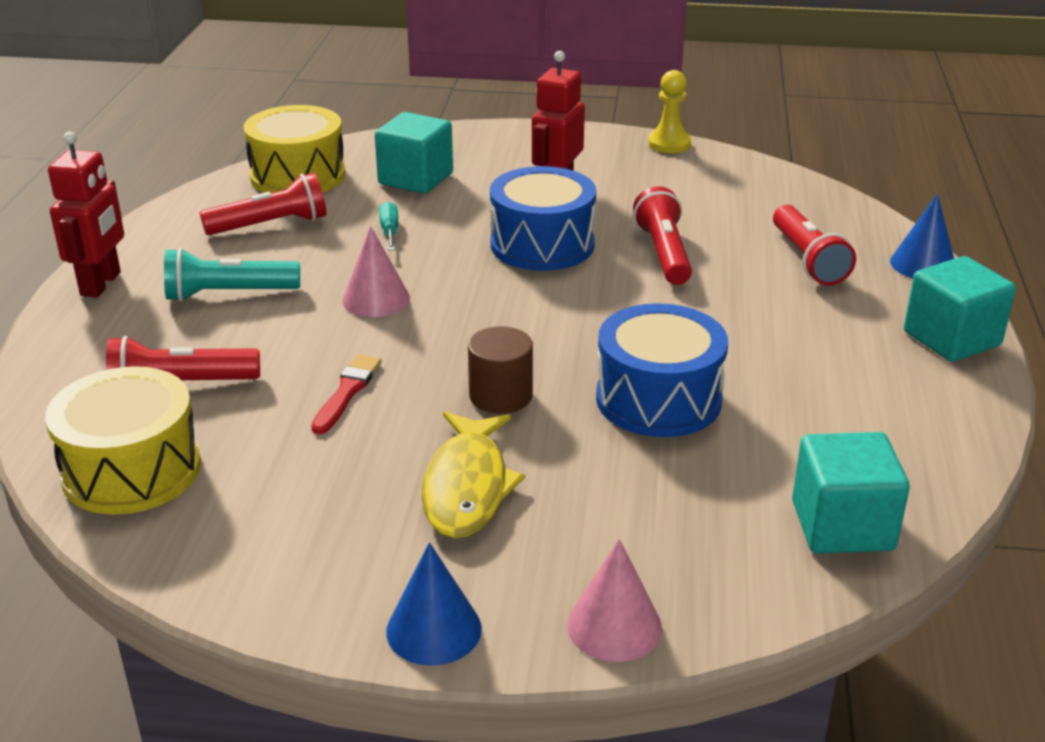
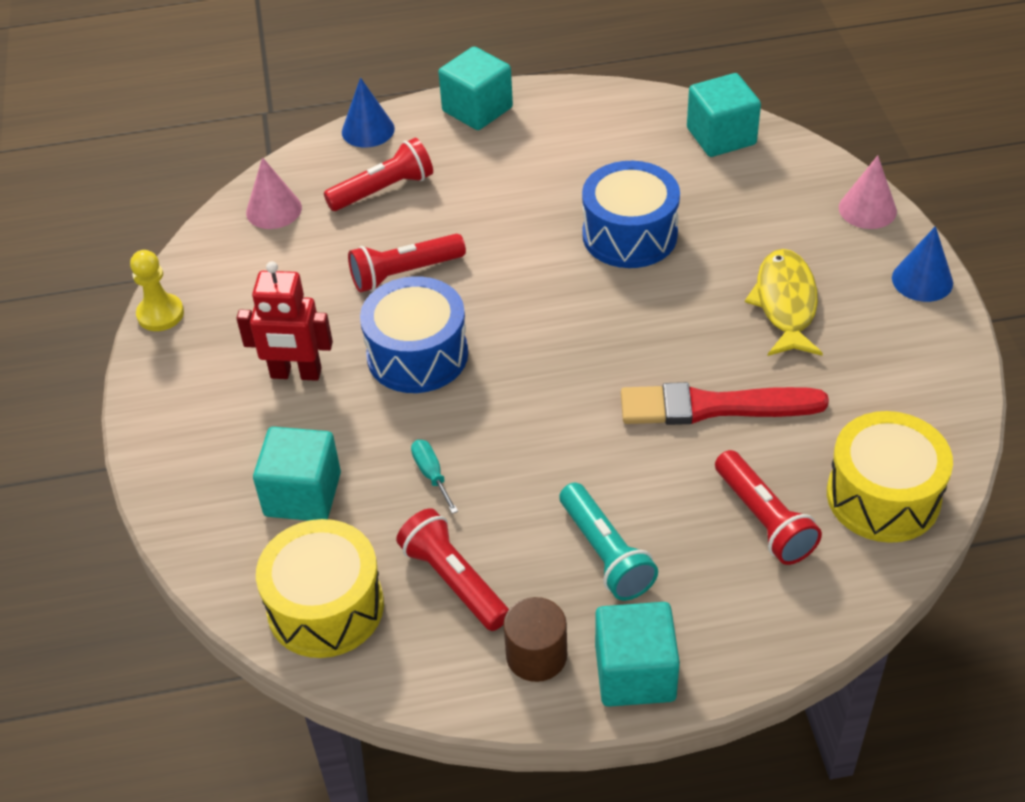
camera: 105 degrees left, 15 degrees up
(101, 284) = (635, 673): red robot -> turquoise cube
(347, 392) = (714, 406): red brush -> red brush, size x1.84
(376, 299) = (565, 439): pink cone -> pink cone (274, 210)
(390, 231) = (431, 474): turquoise screwdriver -> turquoise screwdriver turned 90 degrees clockwise
(467, 487) = (785, 304): yellow fish -> yellow fish turned 75 degrees counterclockwise
(500, 396) = (670, 317): brown cylinder -> brown cylinder (536, 655)

